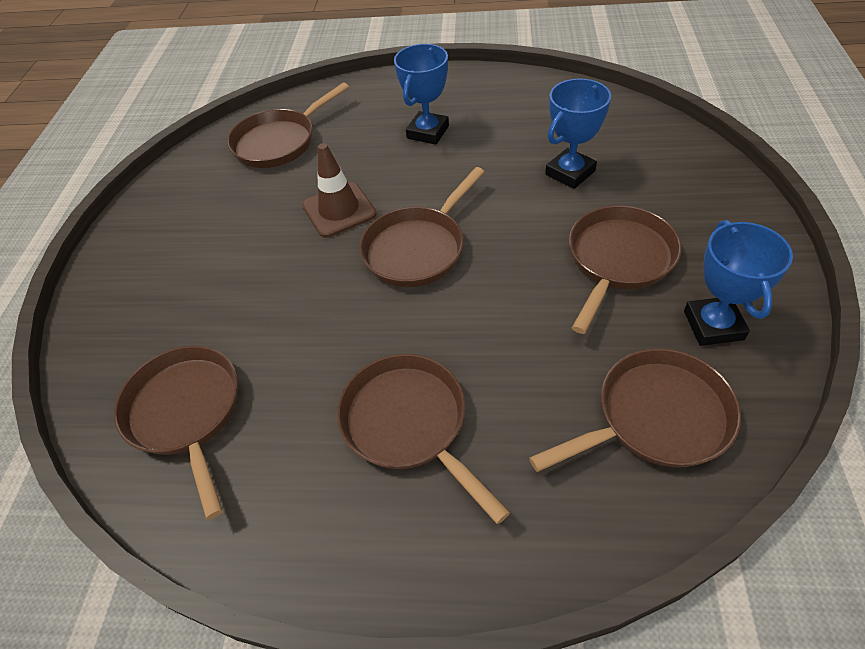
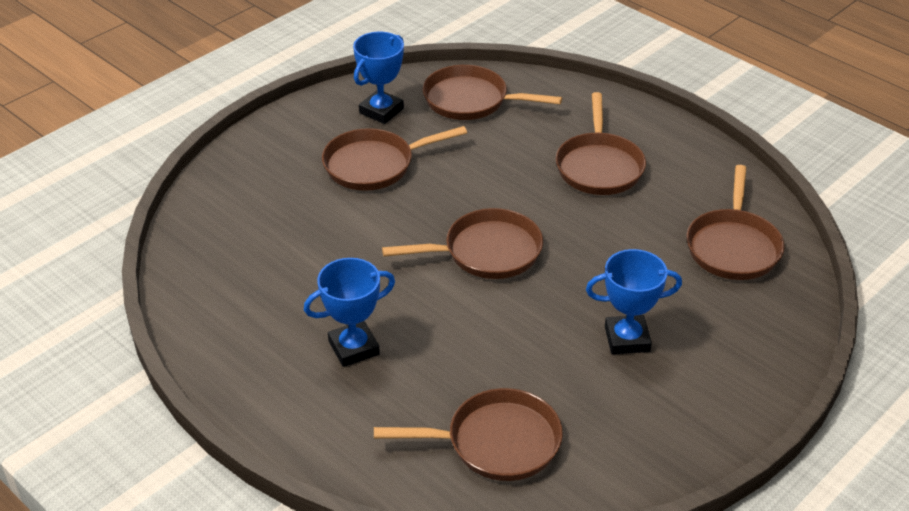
camera: 145 degrees left, 10 degrees down
(339, 210) = (511, 322): brown traffic cone -> none
(570, 173) = (308, 233): blue trophy -> blue trophy (627, 339)

